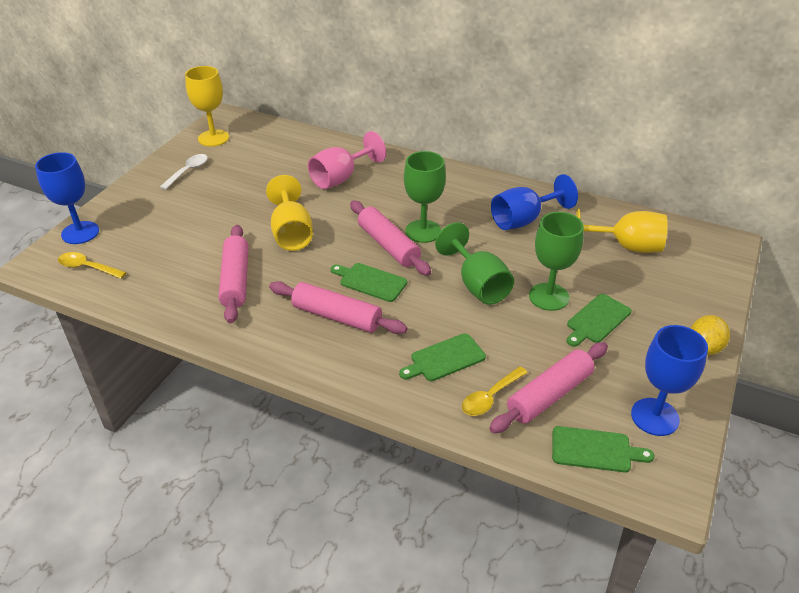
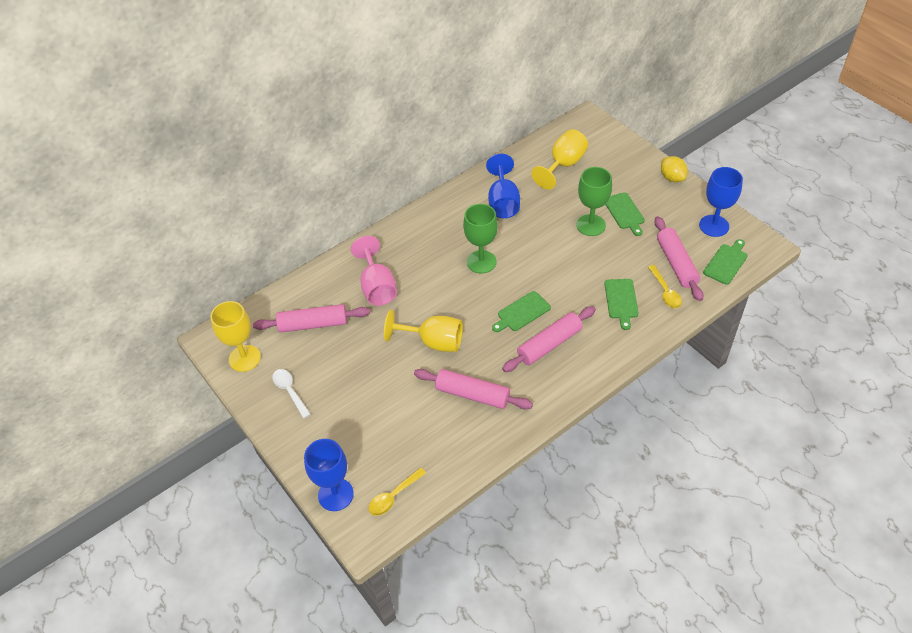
camera: 60 degrees left, 10 degrees up
(388, 245) = (486, 288): pink rolling pin -> pink rolling pin (313, 324)
(477, 285) = (558, 255): green goblet -> none

